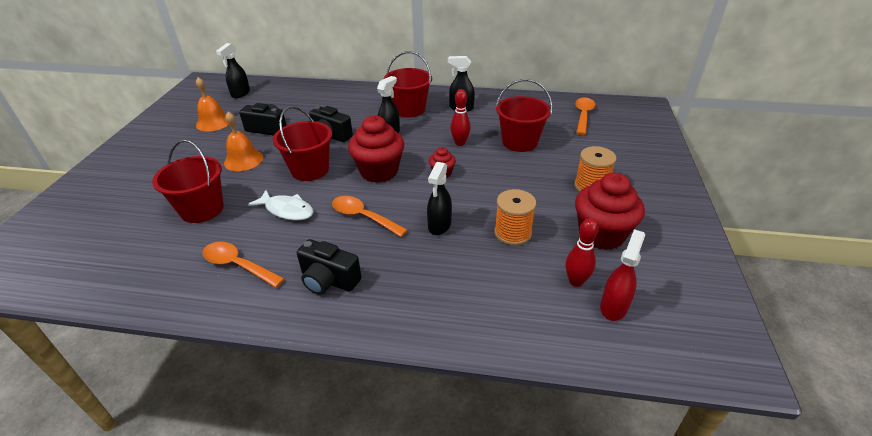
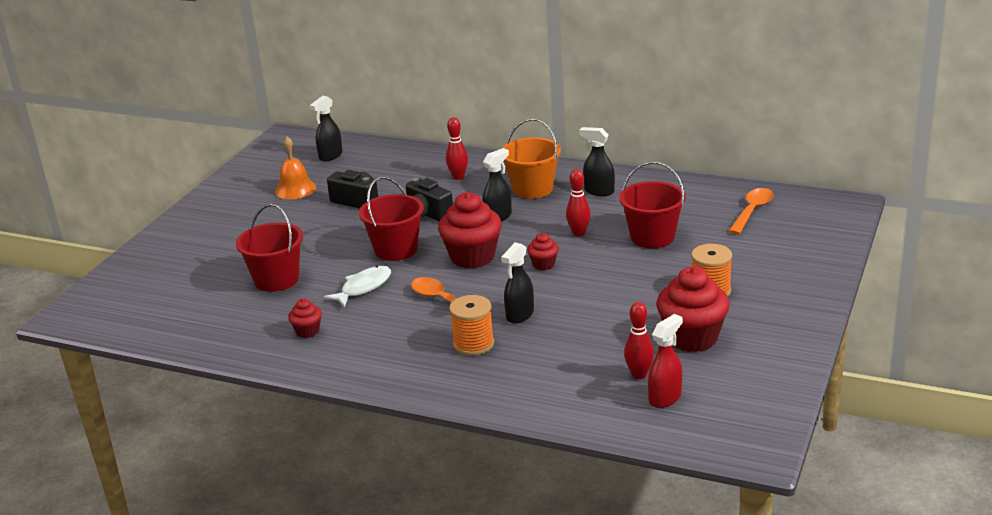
camera: 15 degrees right, 10 degrees down
(238, 265) = (307, 331): orange spoon -> red cupcake
(243, 160) = (324, 234): orange bell -> none
(287, 210) = (363, 287): white fish -> white fish turned 90 degrees counterclockwise
(329, 280) = (392, 351): black camera -> none
(347, 104) = (458, 177): none -> red bowling pin
(409, 109) = (532, 189): red bucket -> orange bucket
(512, 233) = (595, 328): orange spool -> orange spool (473, 344)

